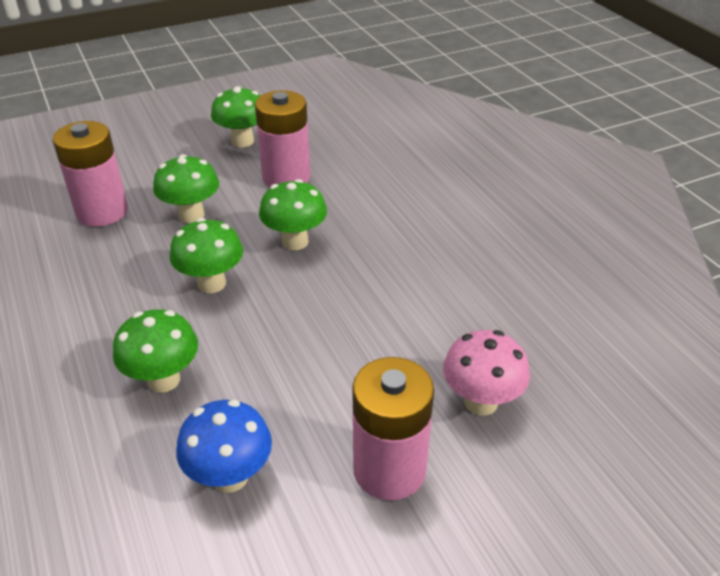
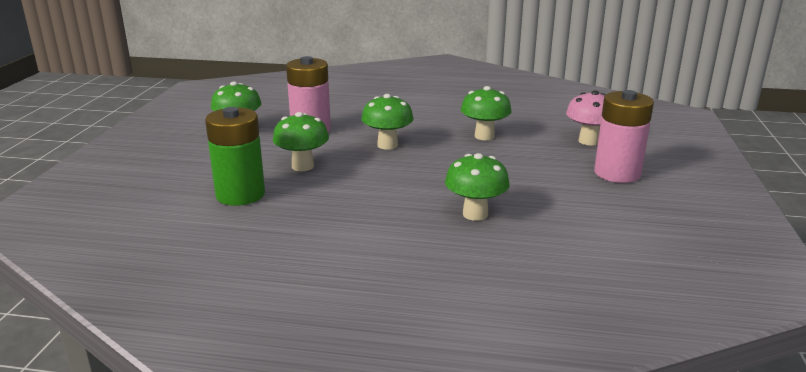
camera: 55 degrees left, 15 degrees down
(102, 212) = (240, 195): pink battery -> green battery
(211, 283) = (394, 178): green mushroom -> green mushroom (484, 136)
(230, 476) = (584, 214): blue mushroom -> none

